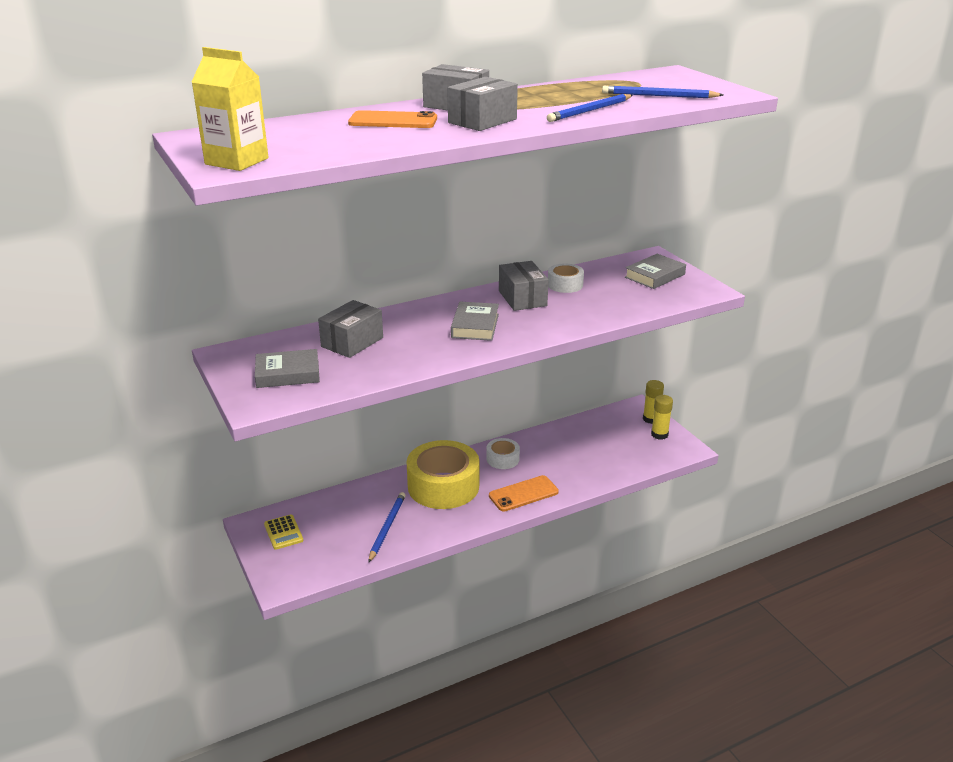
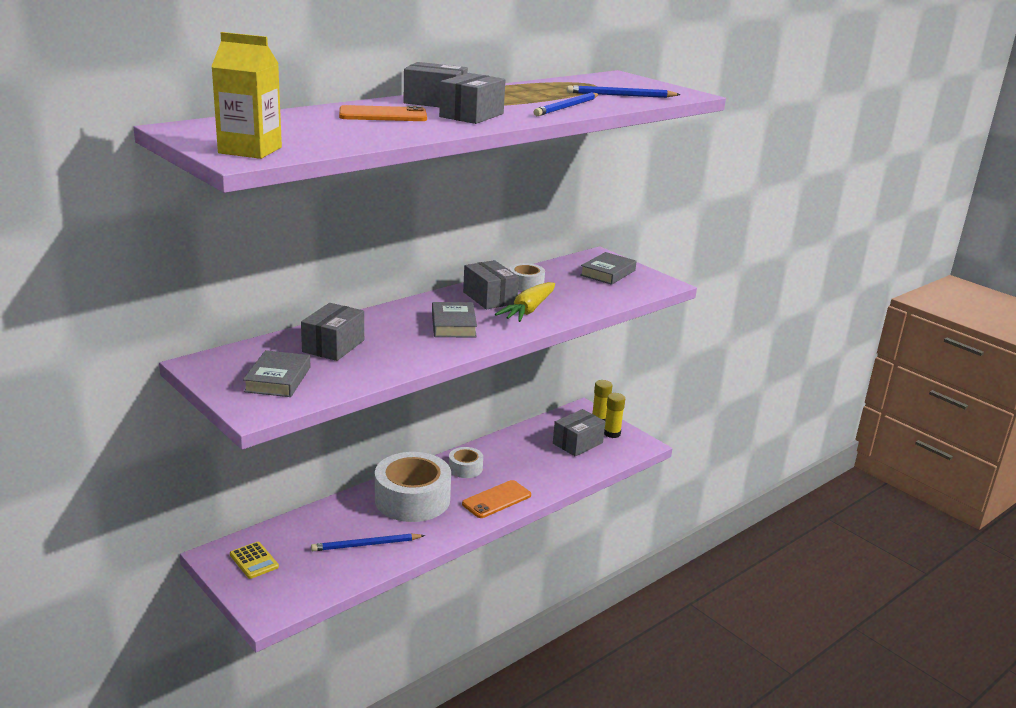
camera: 15 degrees left, 5 degrees down
(288, 374) = (278, 379): grey book -> grey book turned 60 degrees counterclockwise
(387, 527) = (366, 545): blue pencil -> blue pencil turned 105 degrees counterclockwise
(443, 486) = (412, 499): yellow tape -> white tape
(556, 313) = (528, 310): none -> yellow carrot
(621, 442) = (577, 443): none -> grey box

